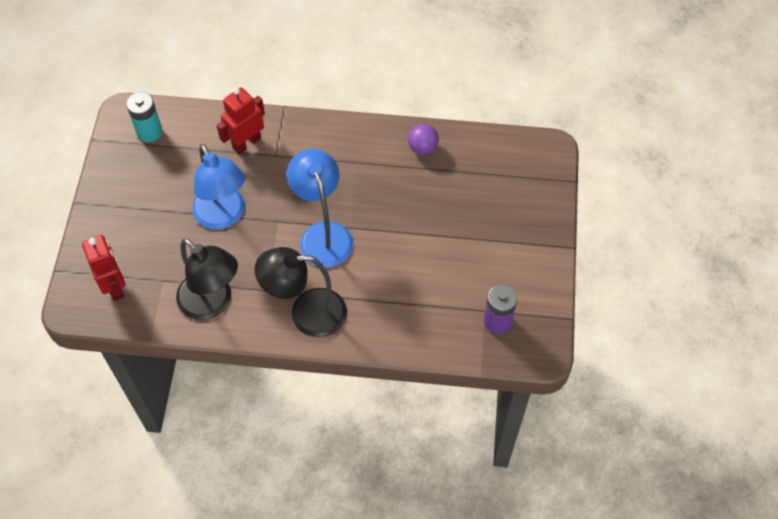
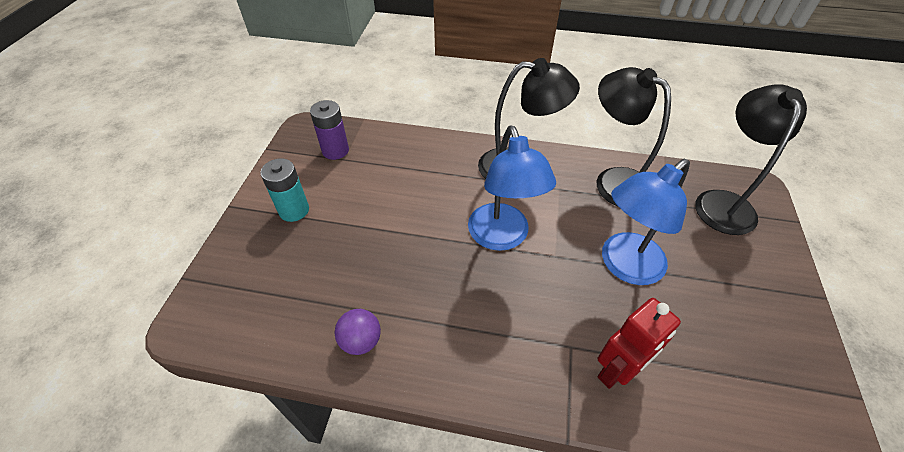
camera: 175 degrees left, 10 degrees down
(115, 286) = (723, 202): red robot -> black lamp
(149, 132) = (776, 404): turquoise battery -> turquoise battery (294, 210)
(223, 216) = (624, 266): blue lamp -> blue lamp turned 105 degrees counterclockwise

